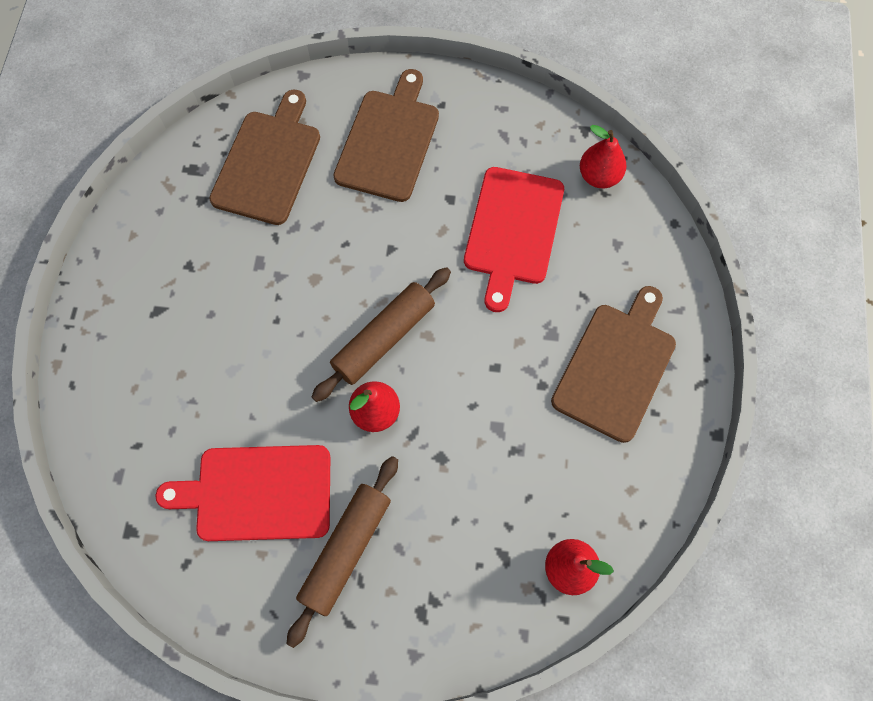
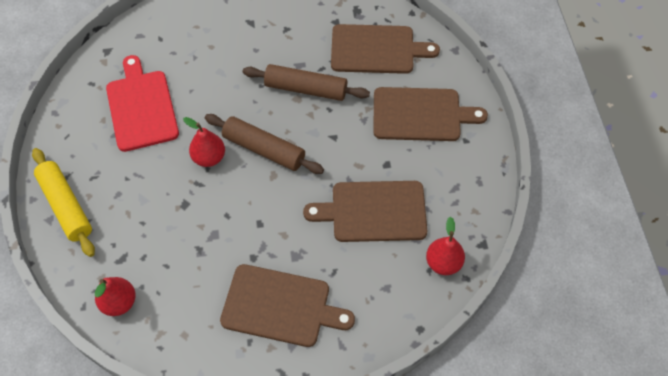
camera: 75 degrees right, 10 degrees down
(345, 550) = (112, 164): brown rolling pin -> brown rolling pin (306, 89)
(398, 627) = (66, 206): none -> yellow rolling pin
(513, 230) = (374, 212): red cutting board -> brown cutting board

